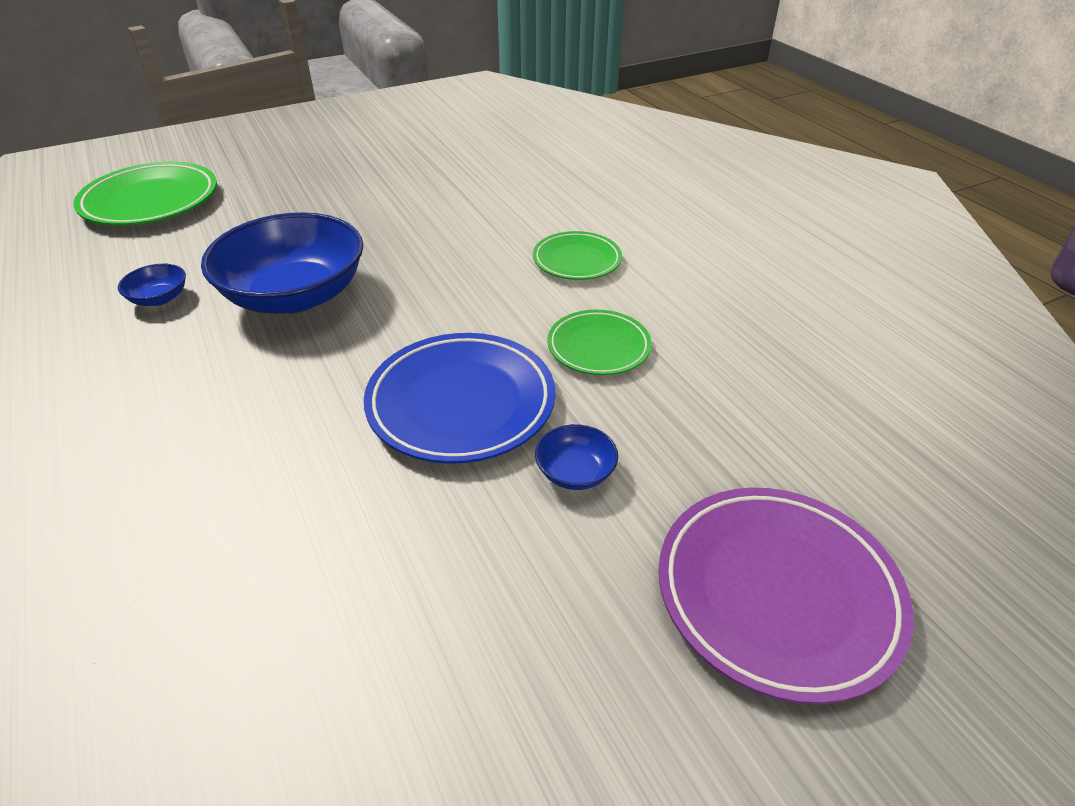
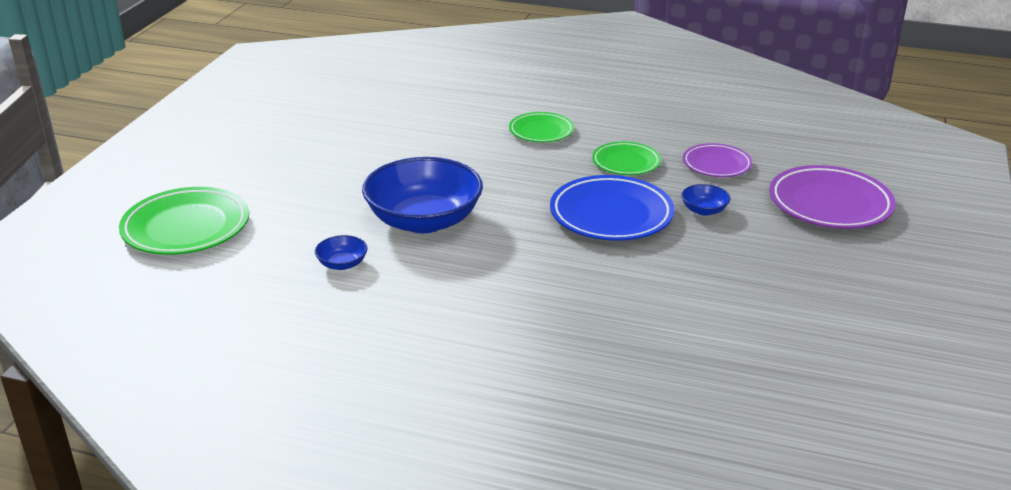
camera: 45 degrees left, 10 degrees down
(707, 417) = (716, 164): none -> purple plate

